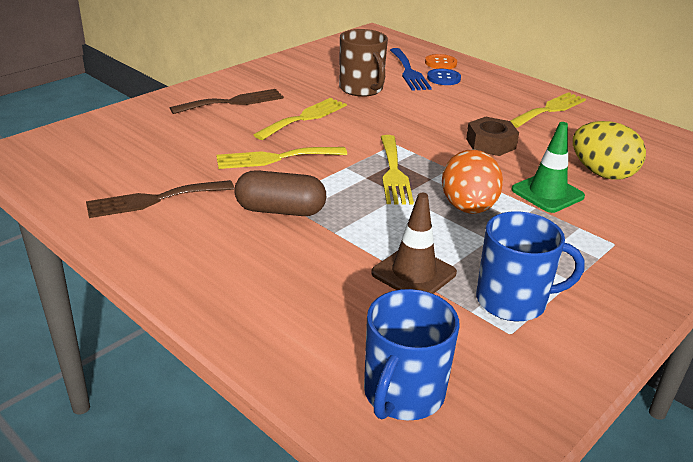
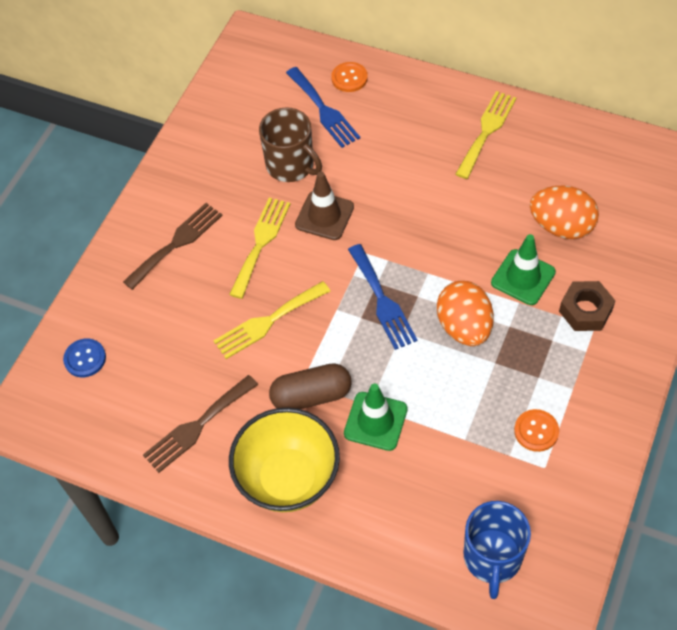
camera: 15 degrees left, 25 degrees up
(211, 257) = (288, 478): none -> yellow bowl
(333, 244) = (375, 421): none -> green traffic cone
(393, 173) = (382, 301): yellow fork -> blue fork
(413, 273) = (452, 430): brown traffic cone -> brown traffic cone (324, 216)
(443, 78) = (364, 110): blue button -> blue button (85, 358)
(490, 143) = (450, 217): brown nut -> brown nut (585, 310)
(513, 301) = (536, 431): blue mug -> orange button
(602, 173) = (561, 226): yellow egg -> orange egg

